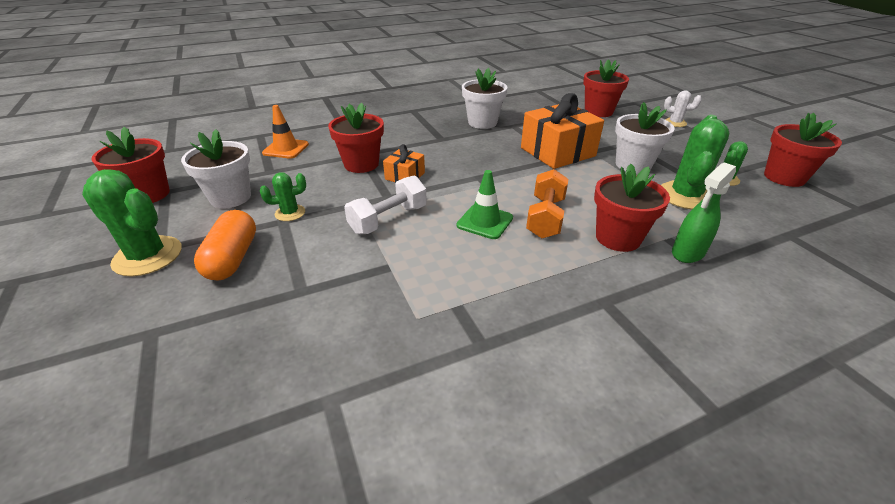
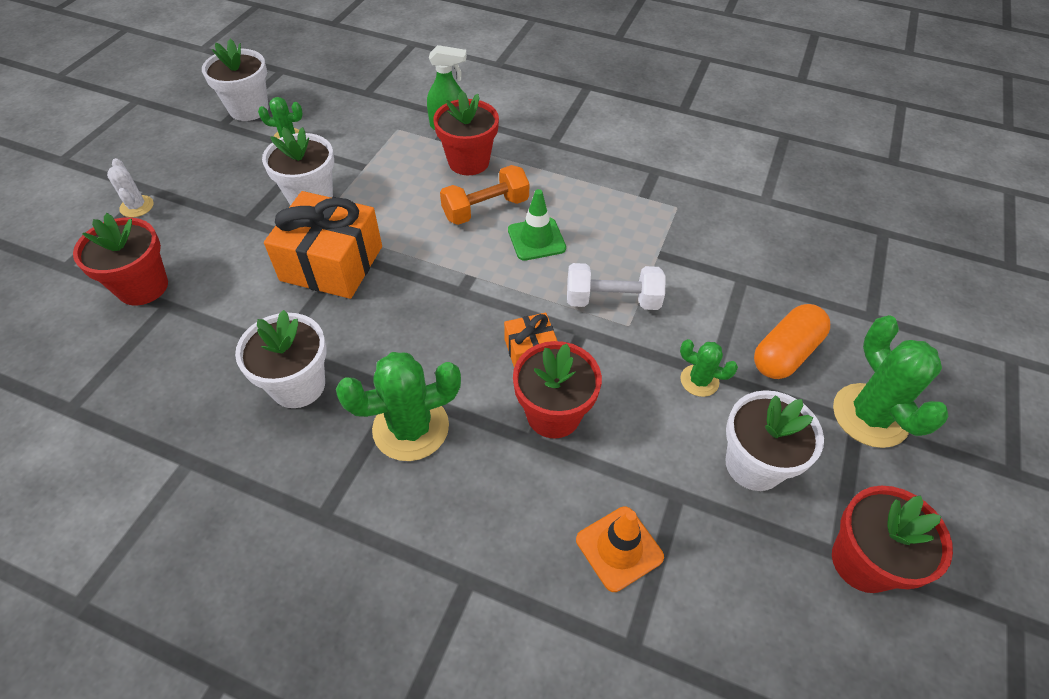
camera: 135 degrees left, 15 degrees up
(685, 196) = (351, 150): green cactus -> green cactus (411, 428)
(784, 177) = (249, 109): red flower pot -> white flower pot

